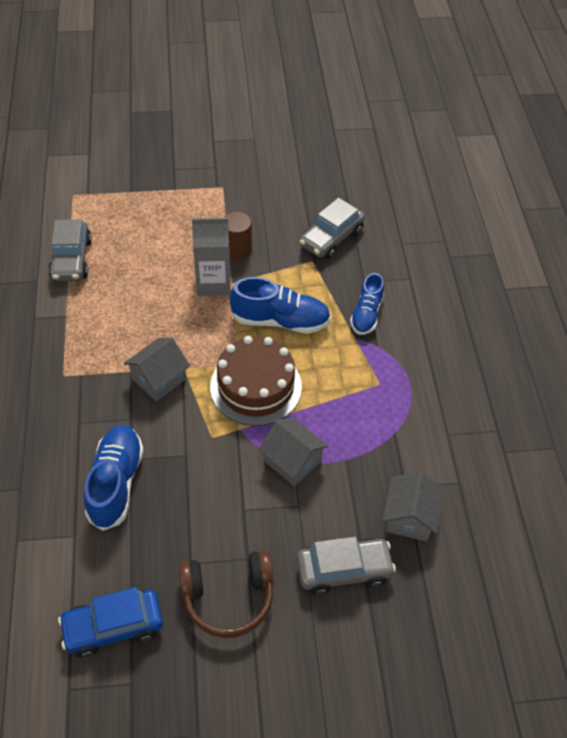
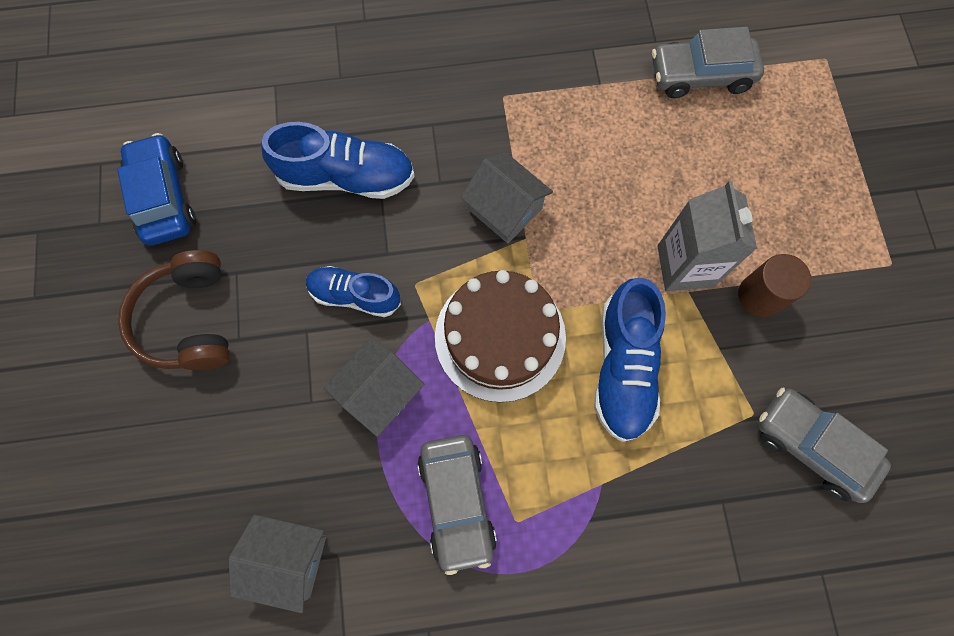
camera: 90 degrees right, 20 degrees up
(344, 570) = (215, 463): grey car -> grey car (457, 502)
(366, 314) = (652, 504): blue shoe -> blue shoe (355, 295)

